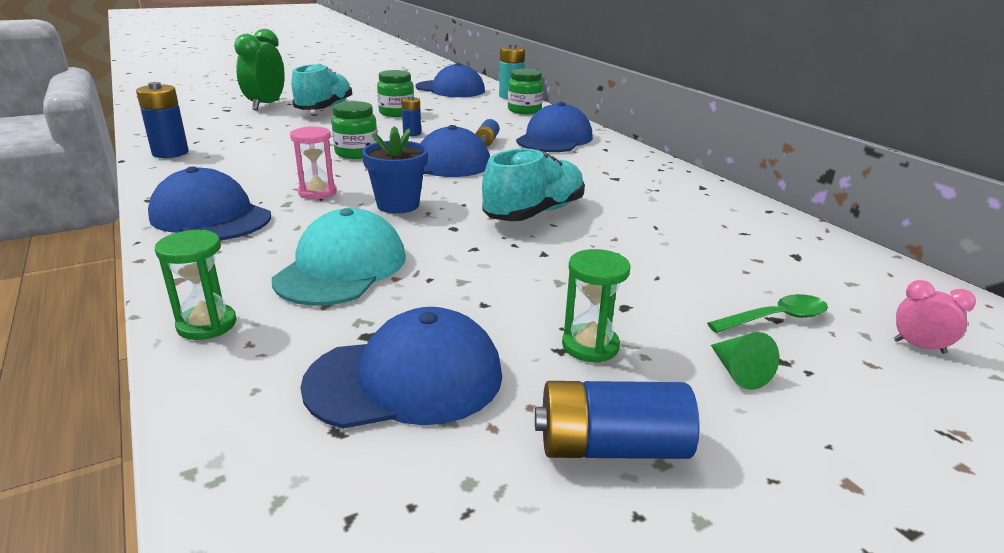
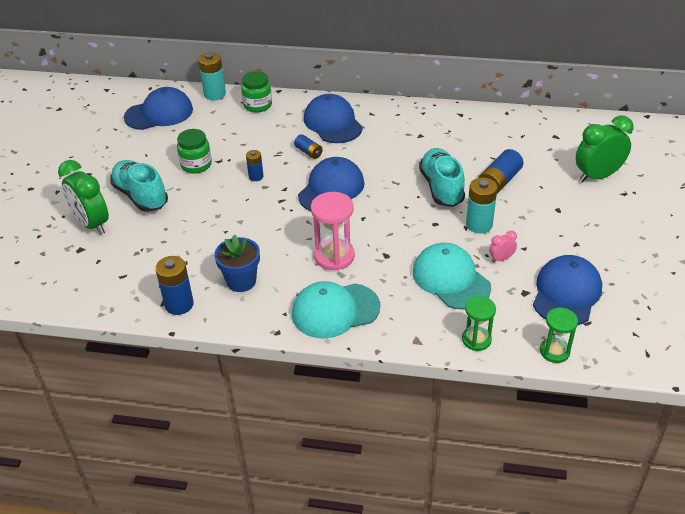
camera: 50 degrees left, 15 degrees up
(210, 217) = (335, 310): blue cap -> turquoise cap
(317, 192) = (334, 256): pink hourglass -> pink hourglass, size x1.54
(356, 153) = (273, 216): green jar -> none
(398, 205) = (385, 231): blue flower pot -> blue flower pot (241, 281)
(492, 255) = (479, 225): none -> turquoise battery
(590, 346) = (579, 234): green hourglass -> green hourglass (554, 351)
(611, 447) = (640, 261): blue battery -> blue battery (499, 181)
(738, 372) = (623, 208): green cone -> none
(775, 318) = (597, 176): green spoon -> green clock
(919, 346) = (639, 156): pink clock -> pink clock (501, 259)

